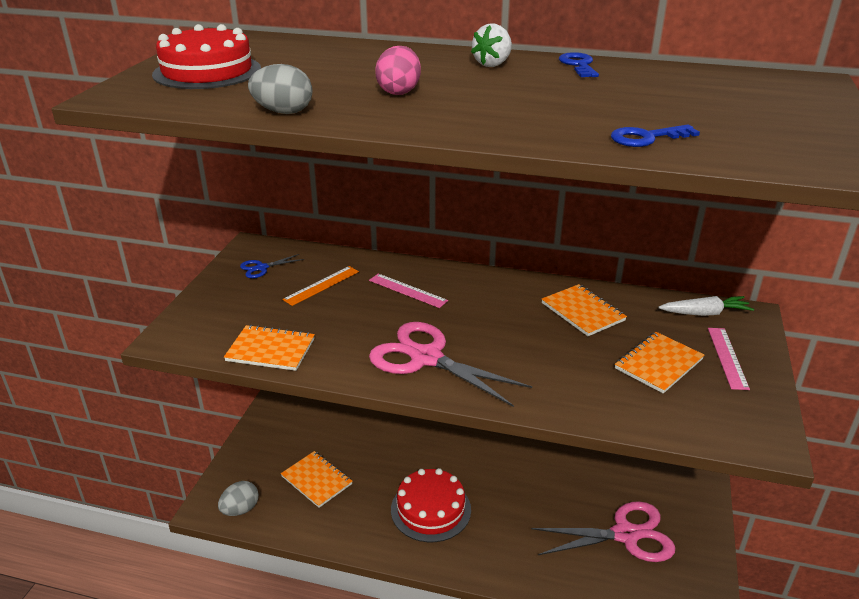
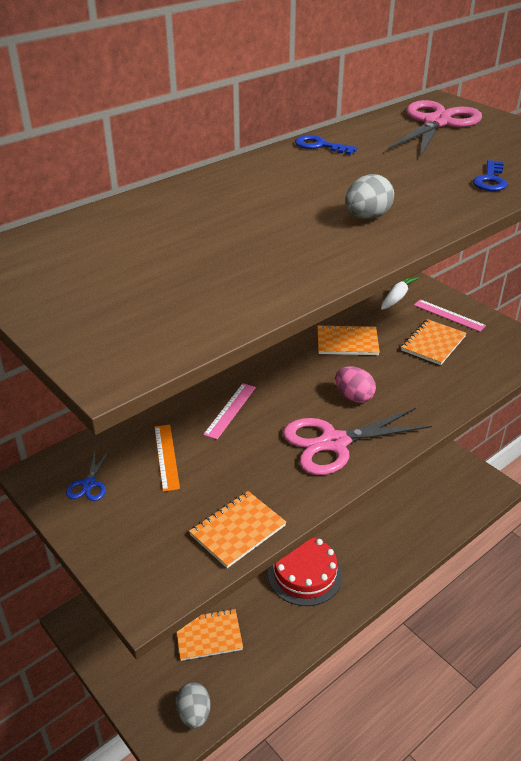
camera: 55 degrees left, 5 degrees up
(207, 71) = (104, 295): red cake -> none
(283, 112) = (284, 288): grey egg -> grey egg (367, 217)
(399, 92) = (294, 225): pink egg -> pink egg (354, 397)
(407, 290) = (230, 410): pink ruler -> pink ruler turned 45 degrees counterclockwise
(493, 64) = (275, 171): white strawberry -> none
(625, 534) = (409, 482): pink scissors -> pink scissors (436, 123)
(658, 364) = (433, 343): orange notebook -> orange notebook turned 45 degrees clockwise

